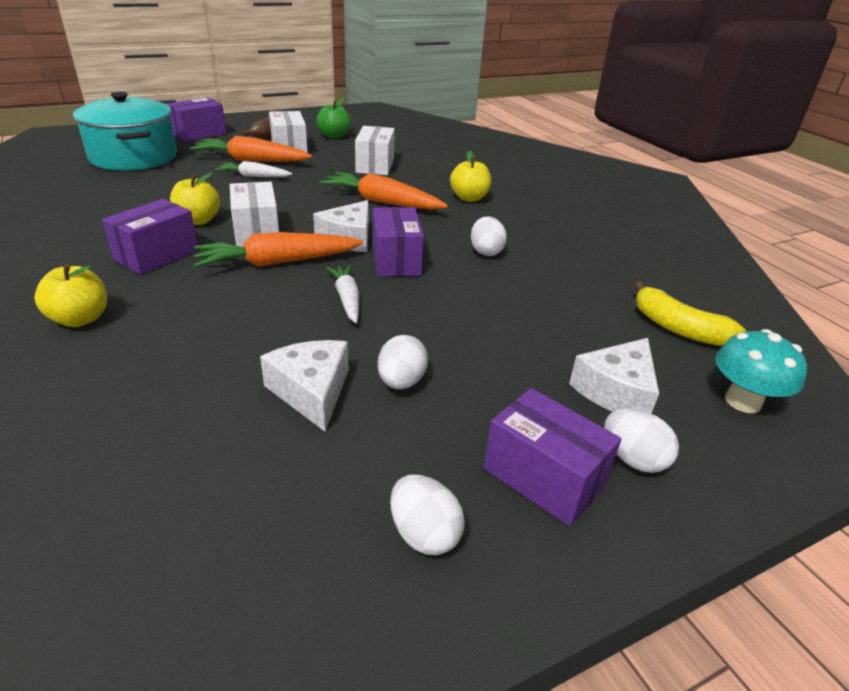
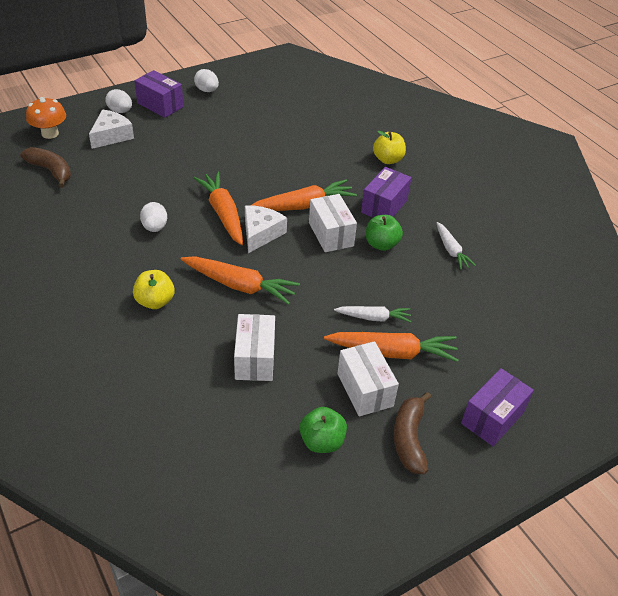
camera: 175 degrees right, 10 degrees up
(134, 157) = (513, 342): turquoise pot -> none
(198, 220) = (381, 244): yellow apple -> green apple
(312, 391) = (257, 130): white cheese -> none
(347, 299) = (251, 180): white carrot -> white carrot (451, 250)
(396, 260) = (223, 213): purple box -> orange carrot
(401, 382) = (216, 136): white egg -> none
(678, 328) = (51, 171): yellow banana -> brown banana
(743, 401) = (50, 133): turquoise mushroom -> orange mushroom

